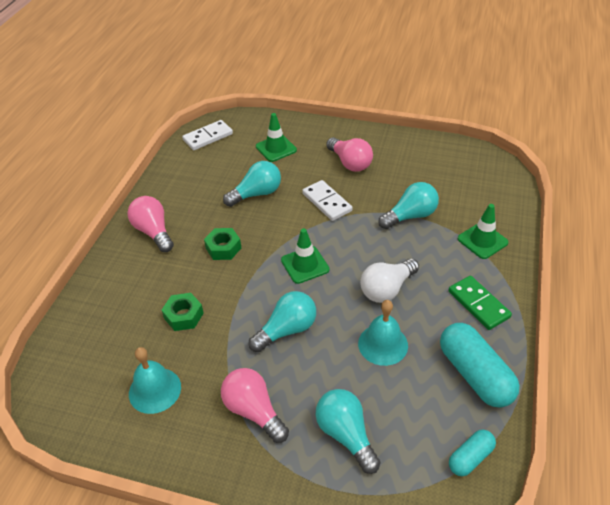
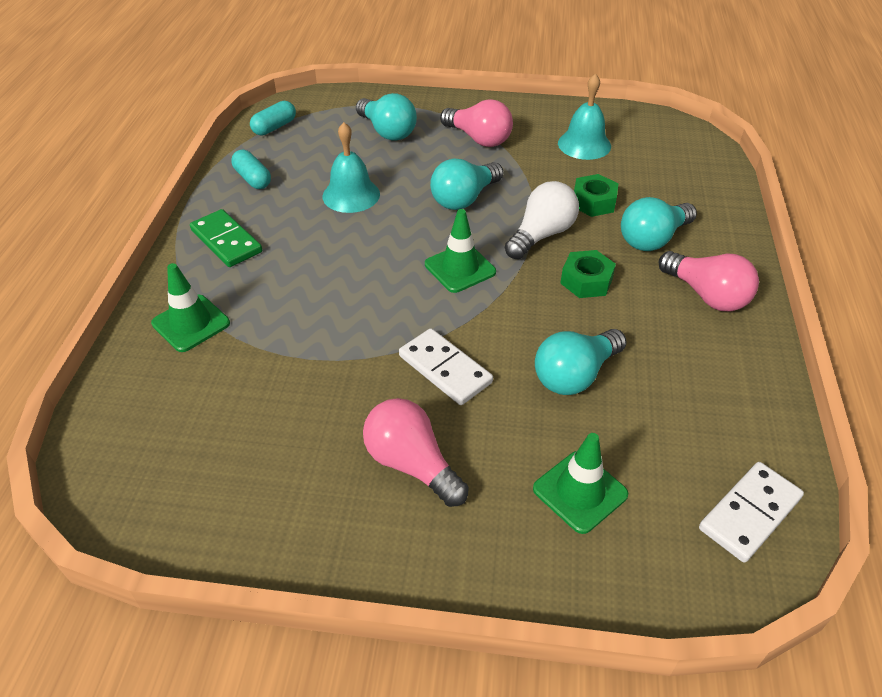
camera: 170 degrees right, 0 degrees up
(387, 289) = (344, 248): white light bulb -> white light bulb (541, 235)
(410, 216) = (299, 355): turquoise light bulb -> turquoise light bulb (652, 239)
(475, 374) = (253, 179): turquoise capsule -> turquoise capsule, size x0.54

